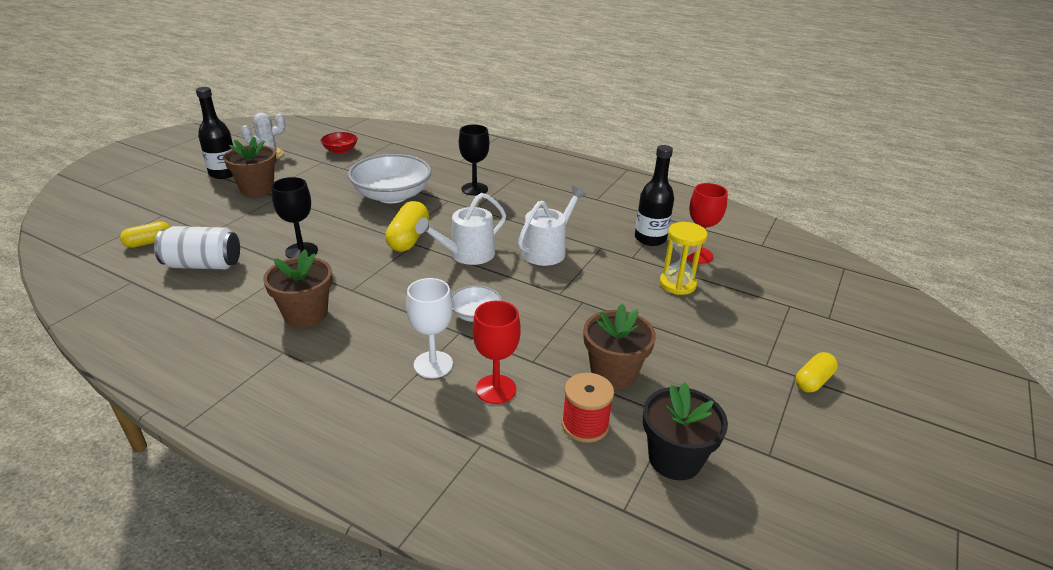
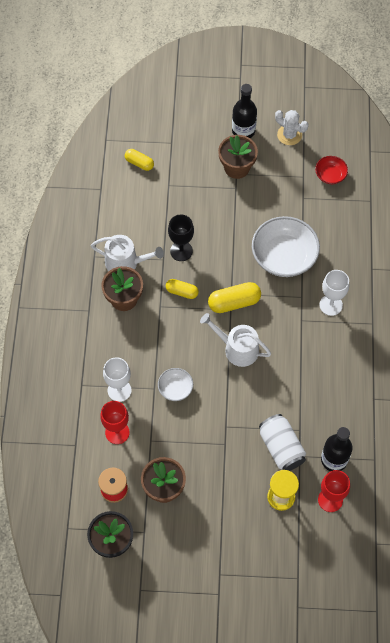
camera: 65 degrees right, 30 degrees up
(203, 265) = (136, 210): white can -> white can (281, 447)
(474, 189) = (331, 305): black goblet -> white goblet
(547, 250) = (273, 396): white watering can -> white watering can (125, 262)
(813, 381) = (218, 605): yellow capsule -> yellow capsule (182, 292)

